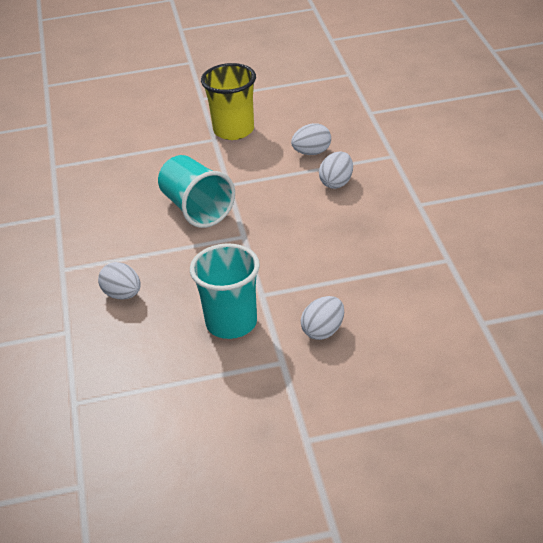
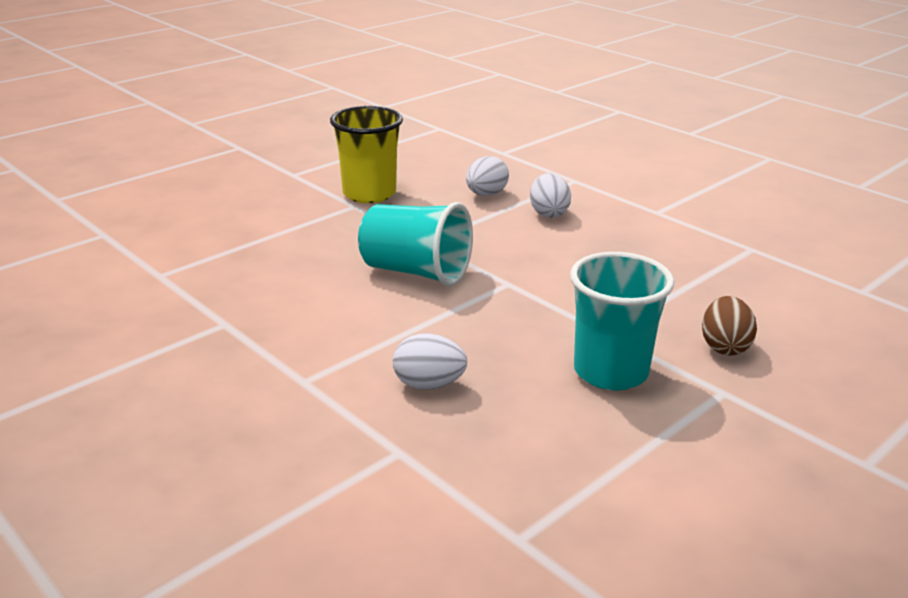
camera: 35 degrees left, 10 degrees down
(323, 331) = (724, 347): white egg -> brown egg

